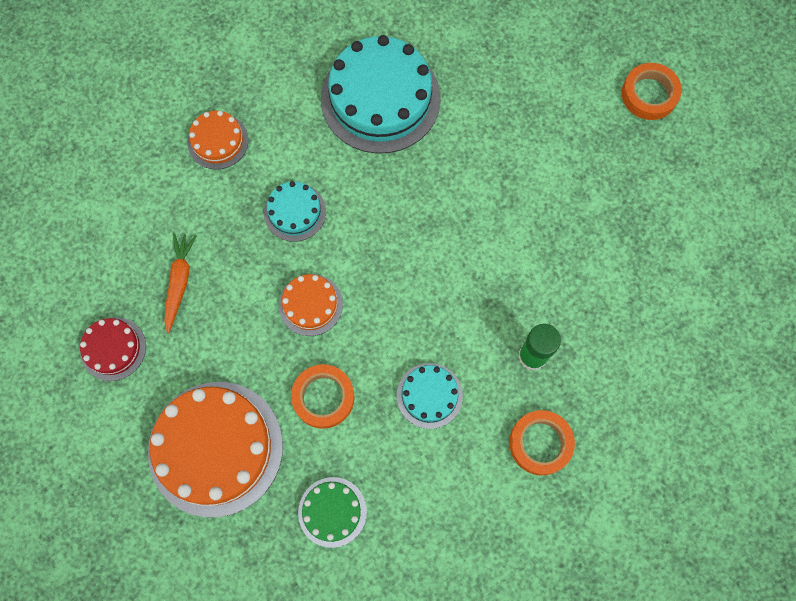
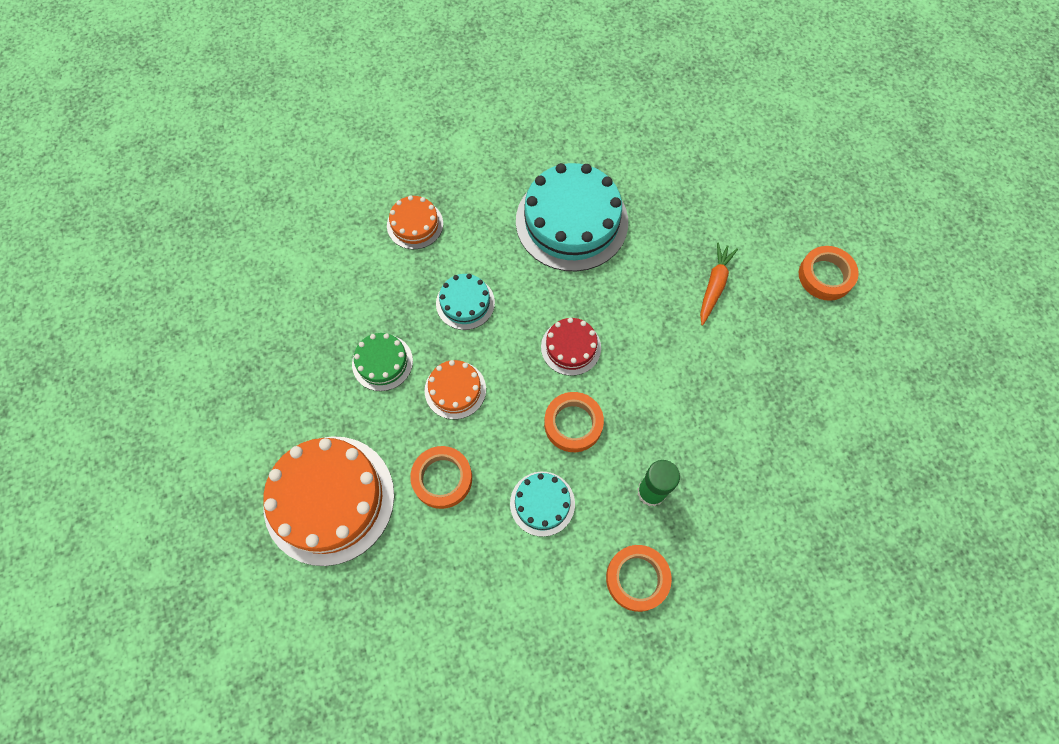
camera: 15 degrees right, 5 degrees down
(113, 348) = (266, 384): red cake -> red cake (571, 347)
(179, 282) = (343, 340): orange carrot -> orange carrot (714, 286)
(332, 512) = (419, 590): green cake -> green cake (382, 362)
(438, 308) = (573, 424): none -> orange tape

